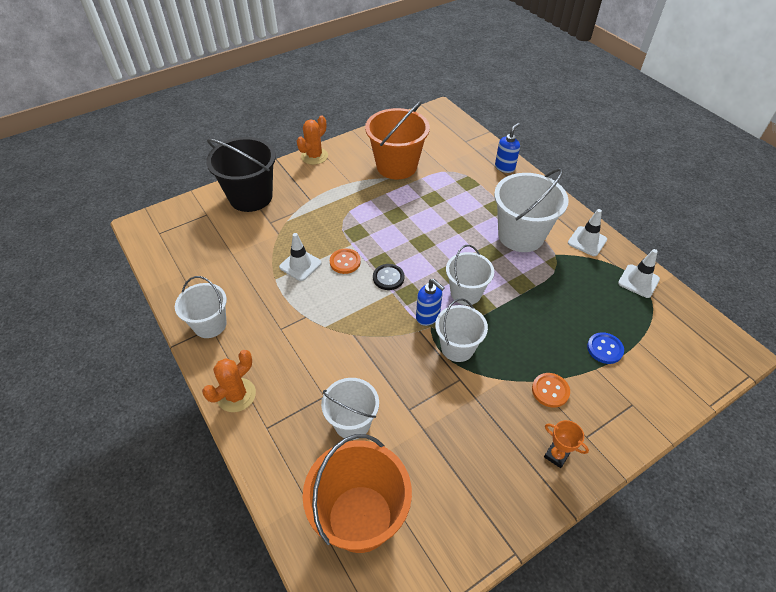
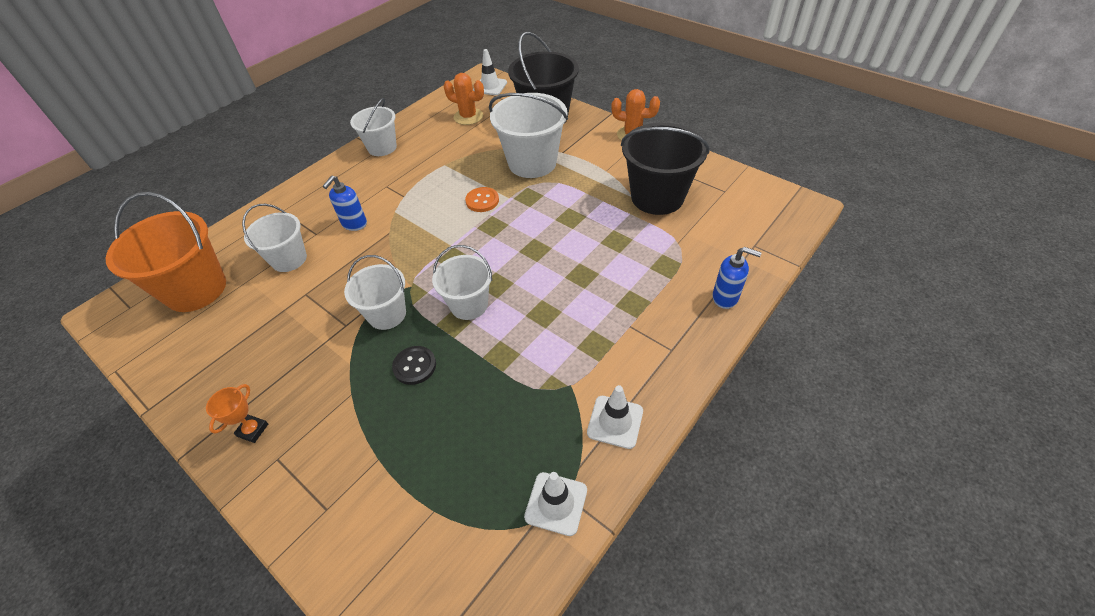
camera: 75 degrees right, 0 degrees up
(236, 395) = (312, 184): orange cactus -> orange cactus (468, 117)
(300, 265) = (467, 174): white traffic cone -> white traffic cone (490, 86)
(388, 278) = (471, 237): black button -> black button (414, 366)
(396, 166) = (657, 197): orange bucket -> black bucket
(428, 317) = (424, 280): blue soap dispenser -> blue soap dispenser (354, 224)
(521, 235) = (590, 340): white bucket -> white bucket (532, 162)
(550, 391) = (338, 412): orange button -> none
(604, 349) = (412, 466): blue button -> none

